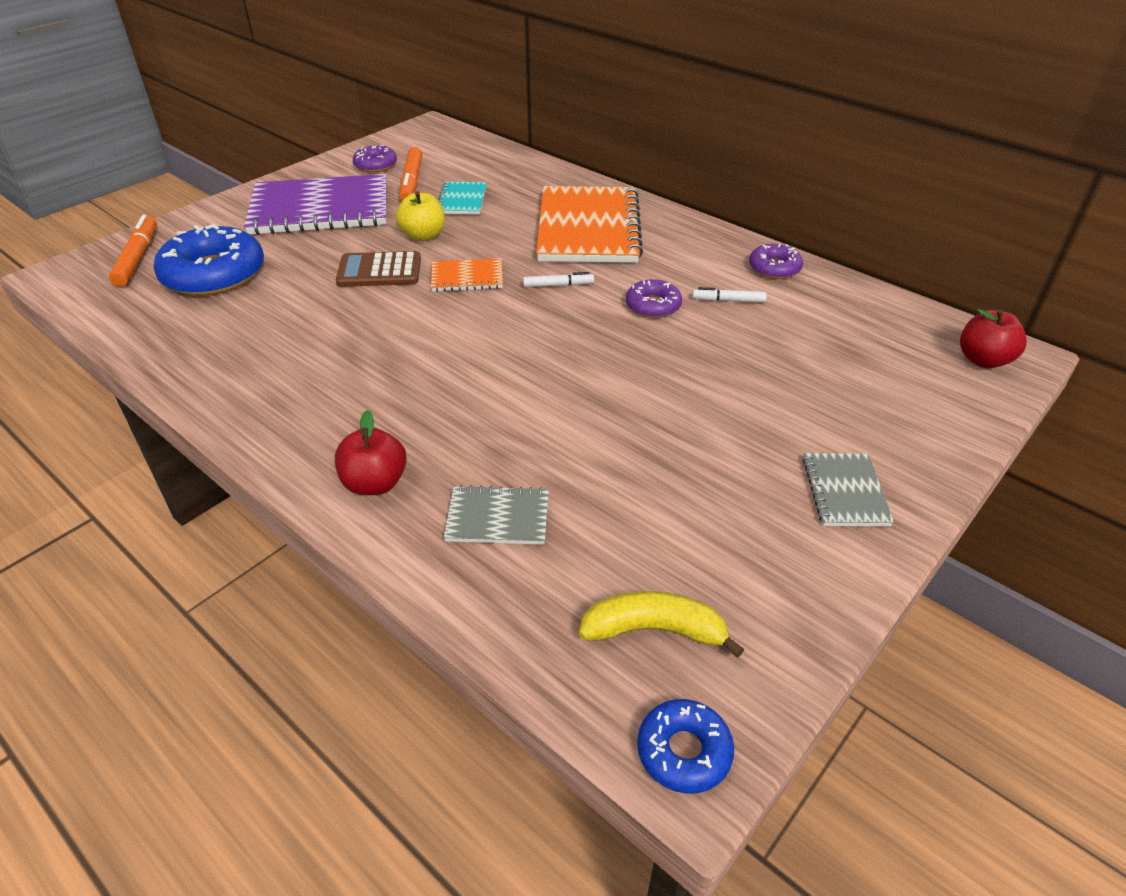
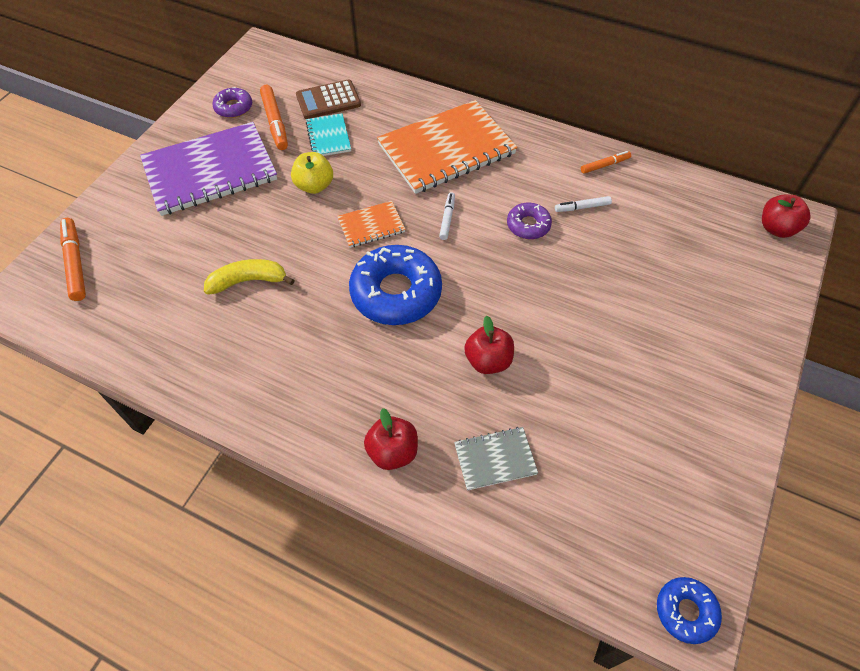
camera: 15 degrees left, 15 degrees up
(214, 274) = (155, 268): blue donut -> blue donut (396, 292)
(379, 271) = (295, 233): brown calculator -> brown calculator (328, 100)
(540, 420) = (488, 360): none -> red apple
(558, 285) = (447, 219): white marker -> white marker turned 60 degrees counterclockwise
(588, 228) = (446, 149): orange notebook -> orange notebook turned 75 degrees clockwise
(654, 630) = (635, 525): yellow banana -> yellow banana (248, 281)
(774, 268) = (605, 165): purple donut -> orange marker
(844, 491) = (719, 374): grey notebook -> none

